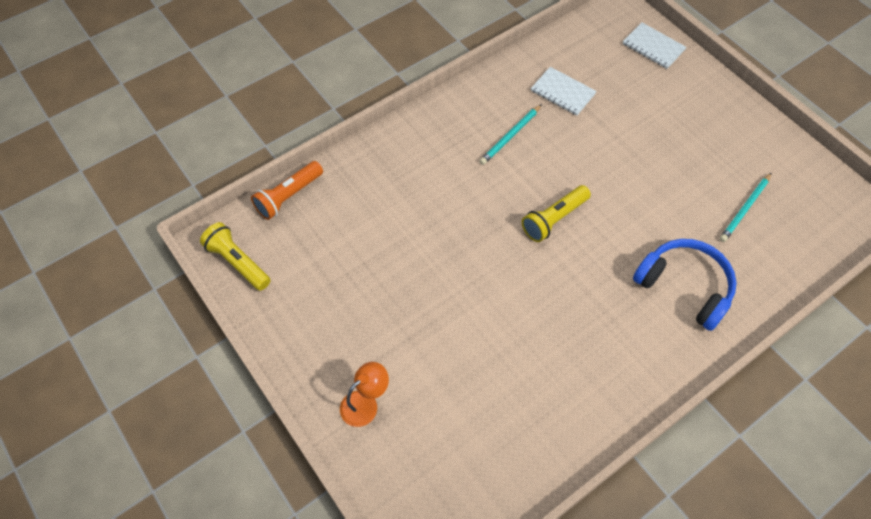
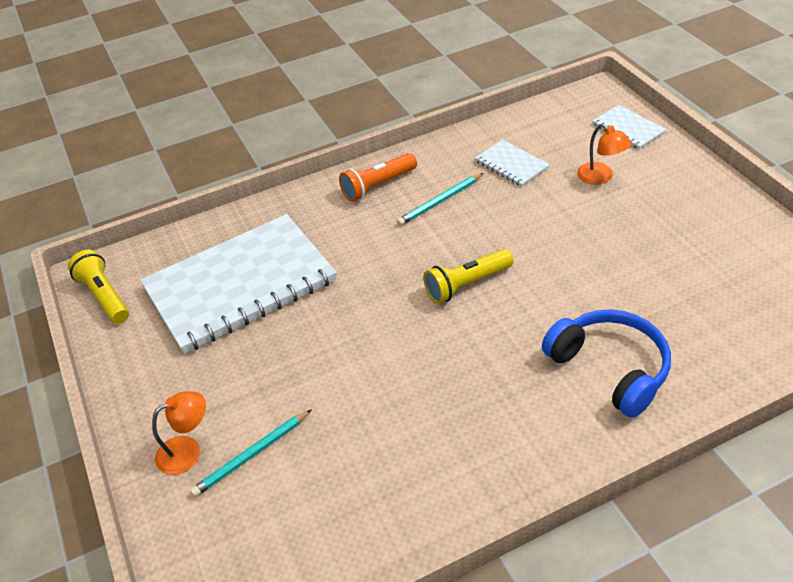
camera: 15 degrees right, 15 degrees down
(288, 196) = (180, 240): orange flashlight -> orange flashlight (378, 186)
(359, 238) = (240, 285): none -> white notebook
(640, 100) = (600, 177): none -> orange lamp
(745, 209) = (706, 293): turquoise pencil -> turquoise pencil (252, 455)

